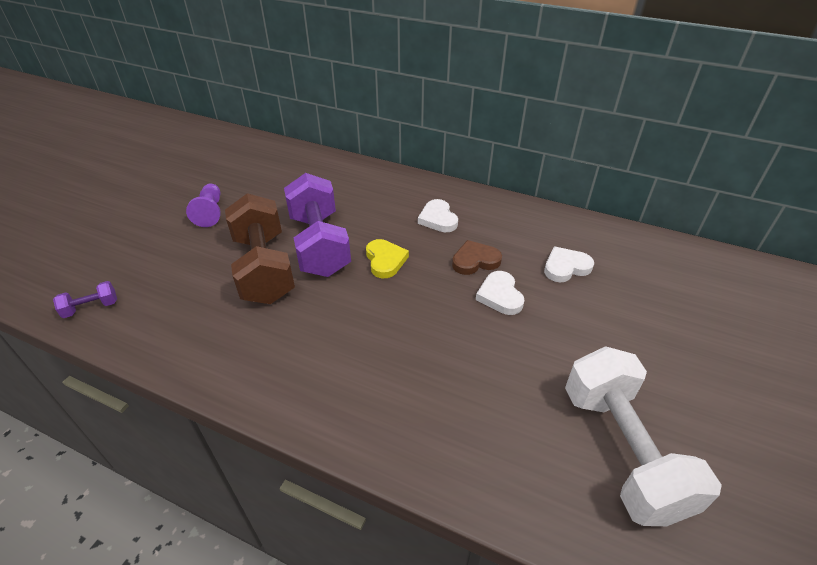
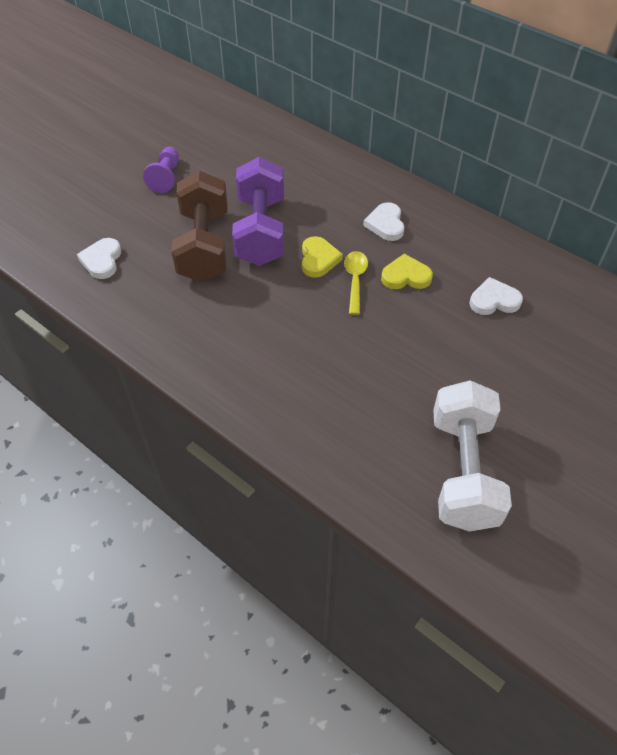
camera: 15 degrees right, 10 degrees up
(91, 308) = (51, 255): purple dumbbell -> none
(428, 273) = (355, 280): none -> yellow spoon
(475, 261) = (406, 276): brown heart -> yellow heart
(500, 295) = (415, 316): white heart -> white heart (102, 260)

